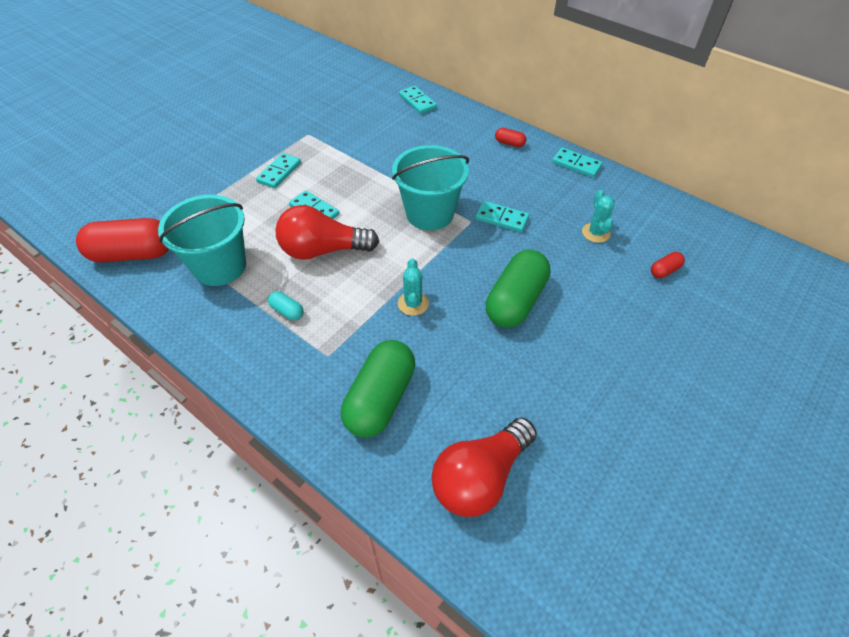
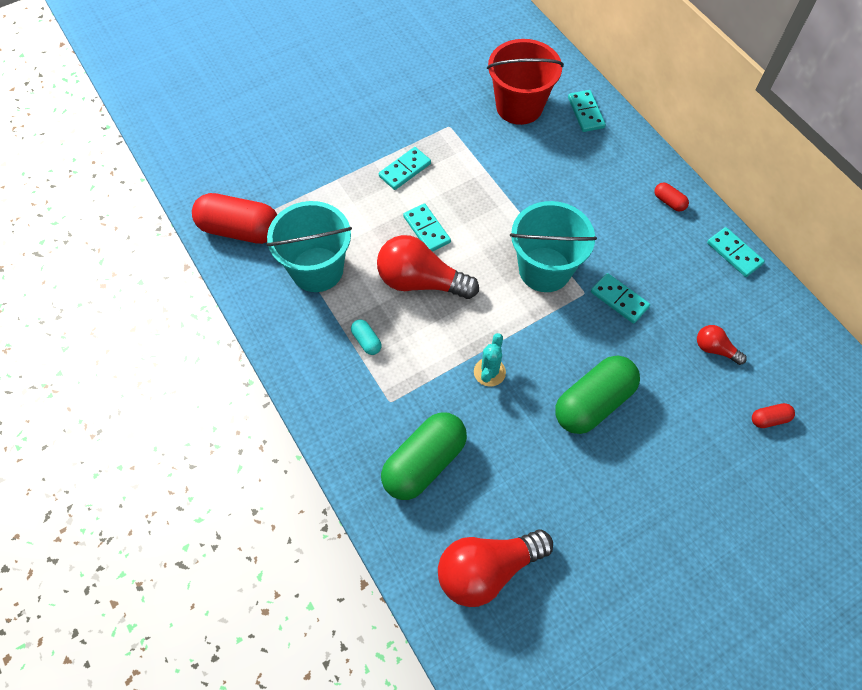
camera: 20 degrees right, 10 degrees up
(362, 109) = (519, 106): none -> red bucket
(595, 233) = (715, 349): turquoise cactus -> red light bulb

